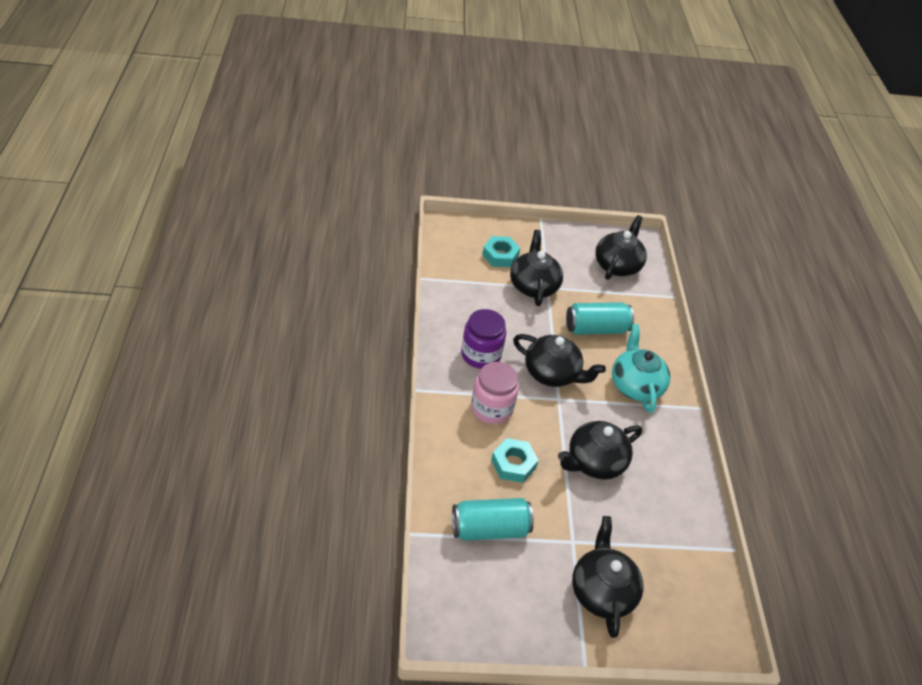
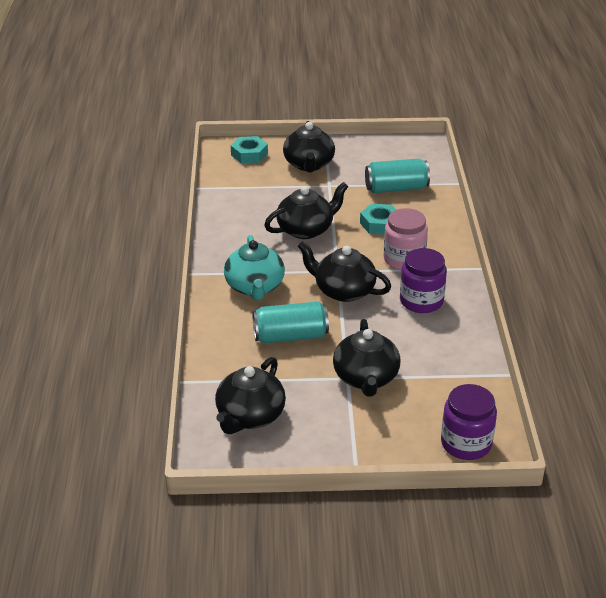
camera: 175 degrees left, 10 degrees down
(465, 232) = (466, 443): none -> purple jar
(500, 255) = (412, 413): turquoise nut -> turquoise nut (249, 154)

